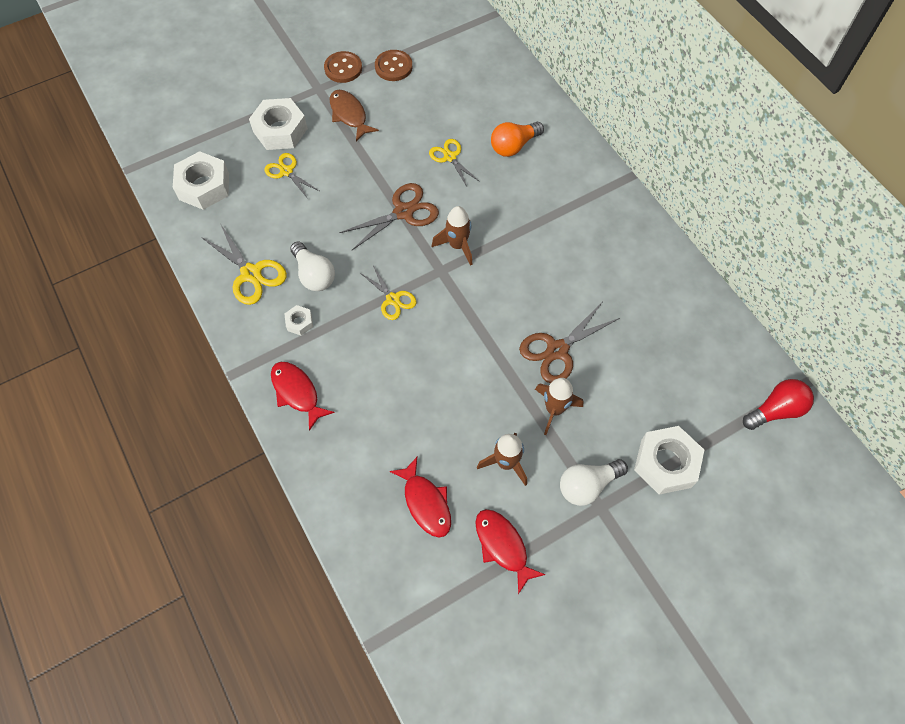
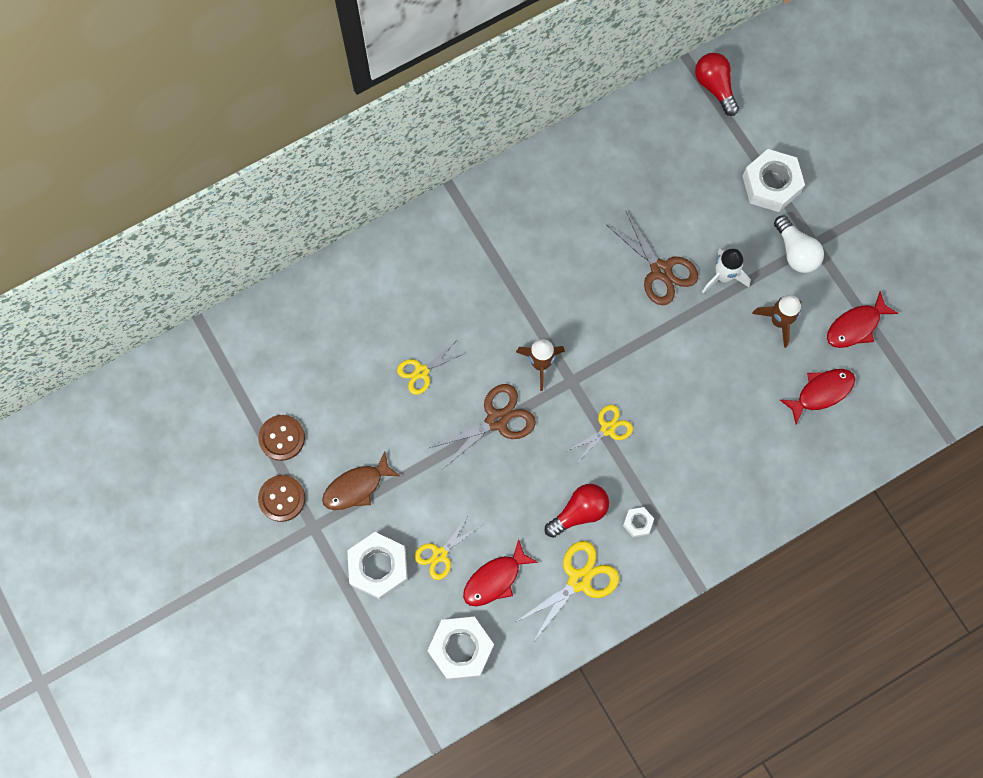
camera: 90 degrees left, 10 degrees up
(297, 392) = (717, 519): red fish -> red fish (495, 579)
(314, 275) = (579, 512): white light bulb -> red light bulb
(404, 212) = (497, 420): brown scissors -> brown scissors turned 90 degrees clockwise
(514, 146) = (407, 303): orange light bulb -> none
(554, 409) = (723, 276): brown rocket -> white rocket

